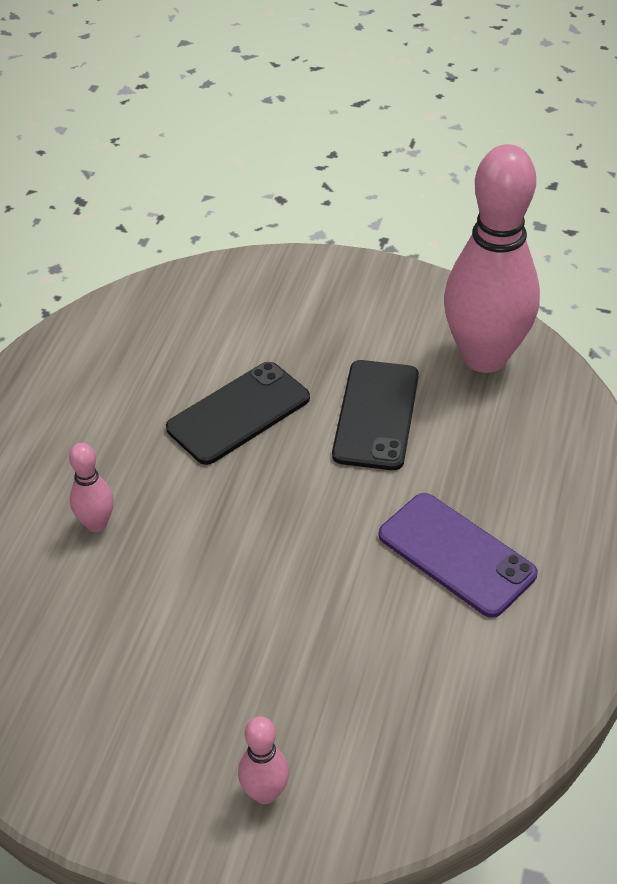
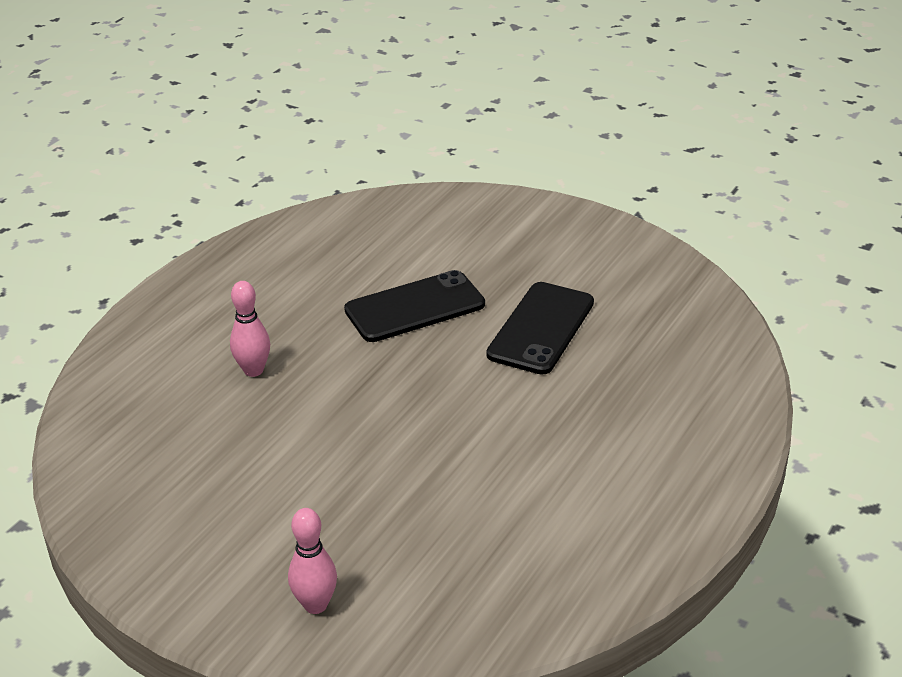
camera: 15 degrees right, 10 degrees down
(456, 554) = (572, 451): purple phone -> none
(484, 357) = (663, 299): pink bowling pin -> none

